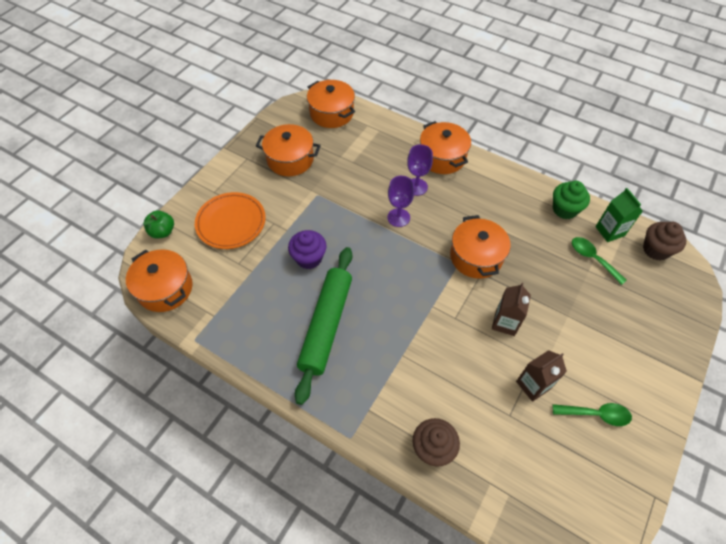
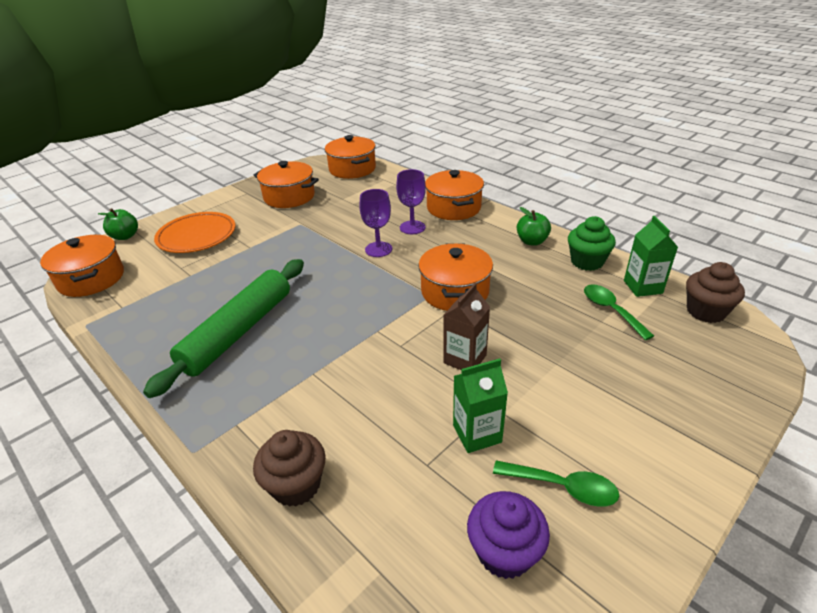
camera: 15 degrees right, 20 degrees down
(309, 258) = (258, 272): purple cupcake -> purple cupcake (504, 552)
(517, 191) = (532, 241): none -> green apple
(533, 385) = (477, 433): brown carton -> green carton

